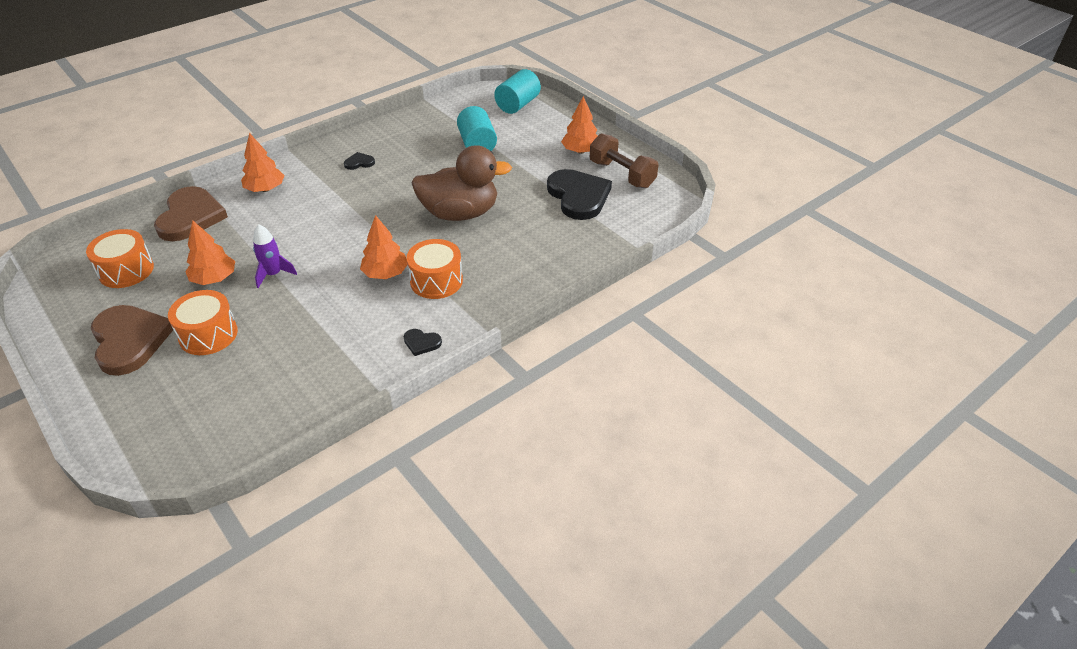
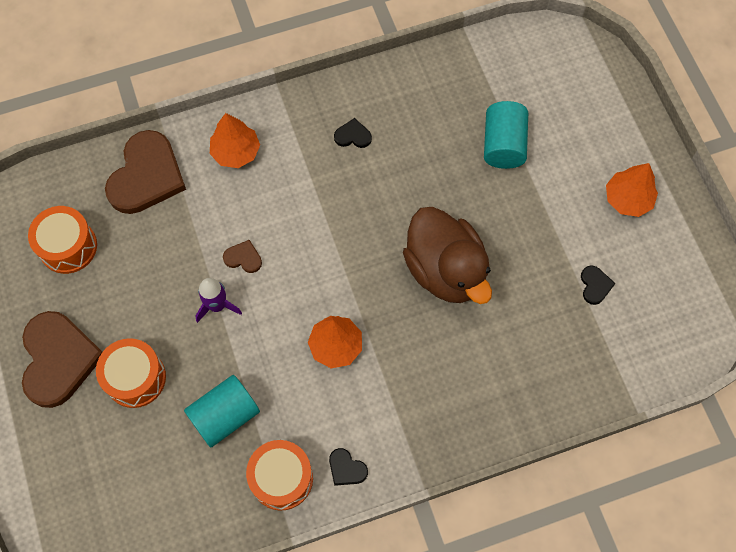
camera: 20 degrees right, 25 degrees up
(214, 279) = (155, 291): orange tree -> none
(289, 243) = (243, 258): none -> brown heart
(436, 281) = (387, 377): orange drum -> orange drum (281, 478)
(460, 213) = (445, 270): brown duck -> brown duck turned 45 degrees clockwise
(517, 105) = (579, 77): turquoise cylinder -> turquoise cylinder (225, 416)
(578, 196) = (595, 285): black heart -> black heart, size x0.43
(622, 174) = (663, 261): brown dumbbell -> none

